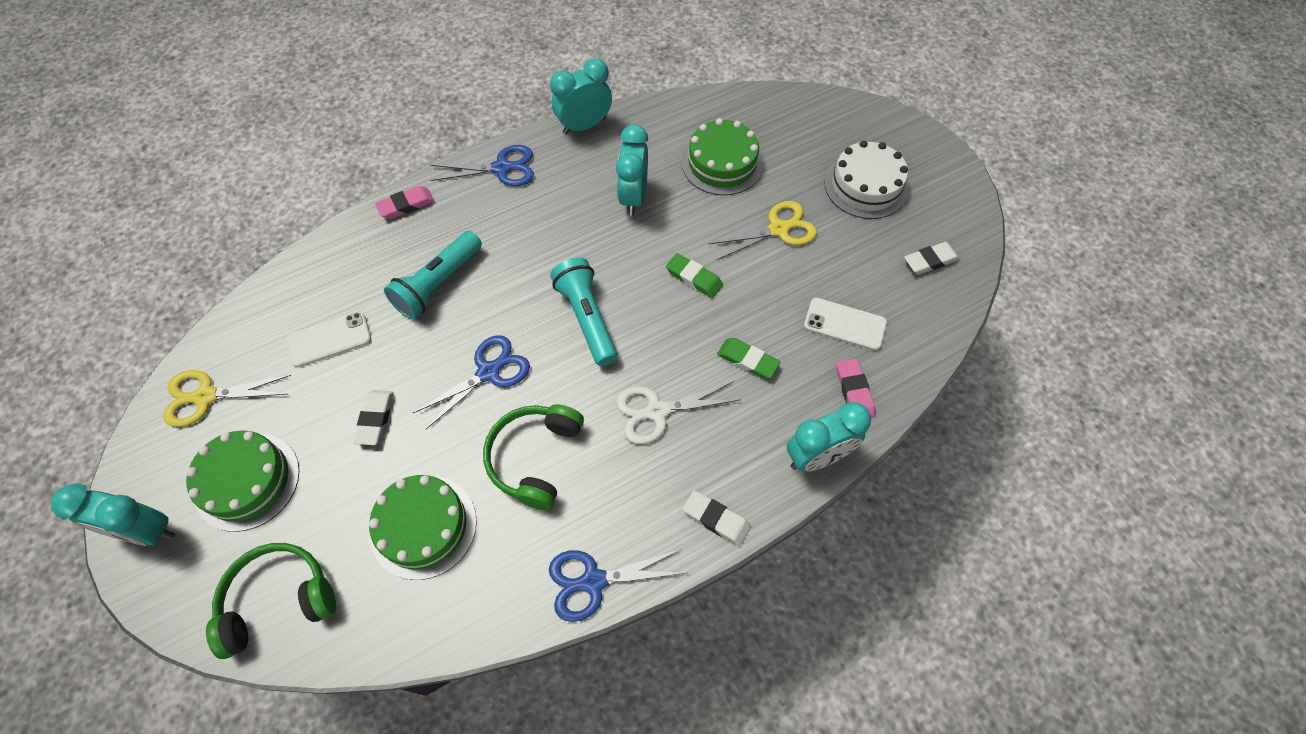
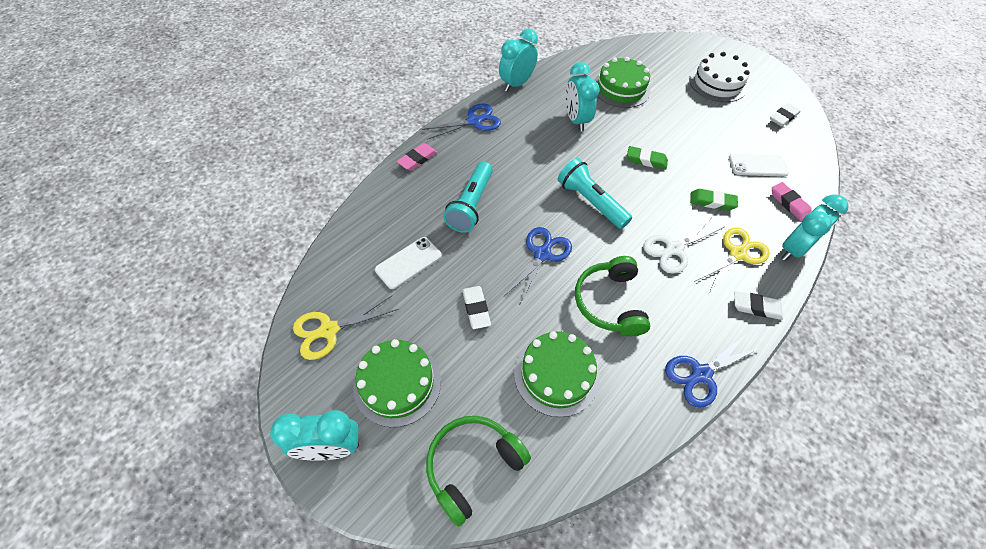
camera: 20 degrees left, 5 degrees down
(778, 229) = (681, 119): yellow scissors -> yellow scissors (737, 254)

